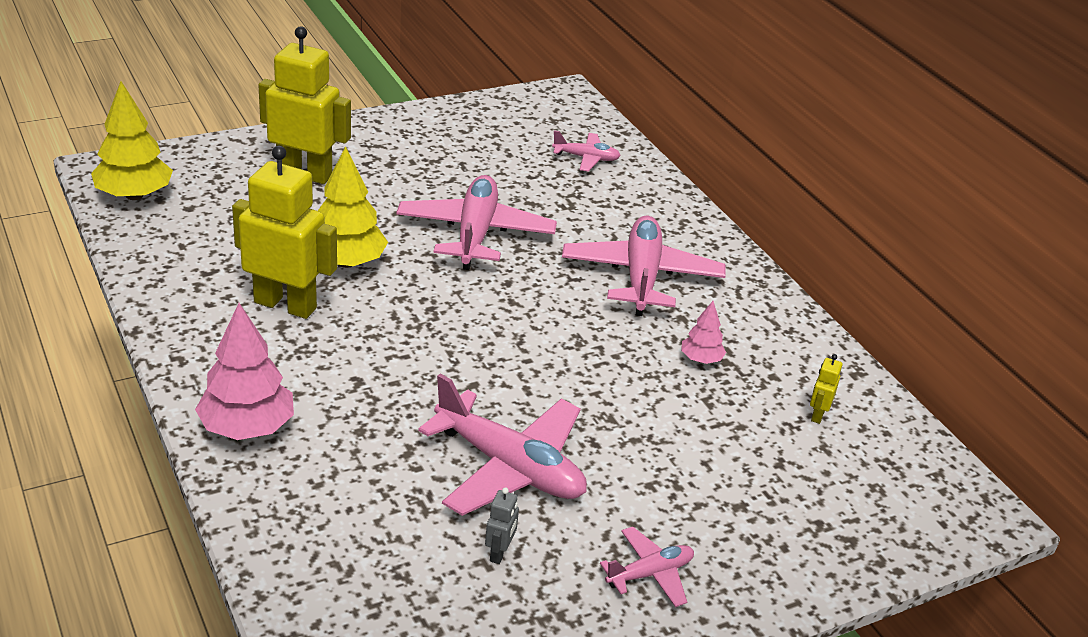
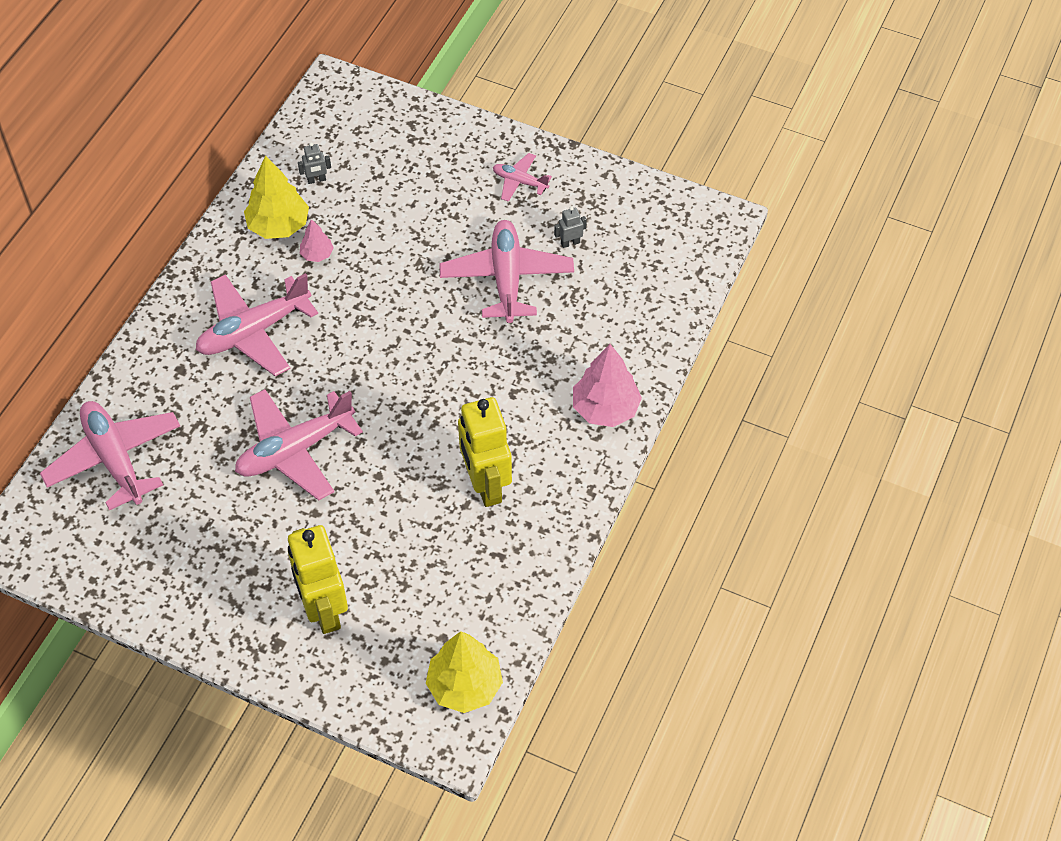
camera: 125 degrees left, 20 degrees up
(346, 262) = (406, 492): yellow tree -> yellow tree (279, 226)
(586, 158) = (114, 459): pink plane -> pink plane, size x1.96
(817, 415) = (316, 180): yellow robot -> grey robot

